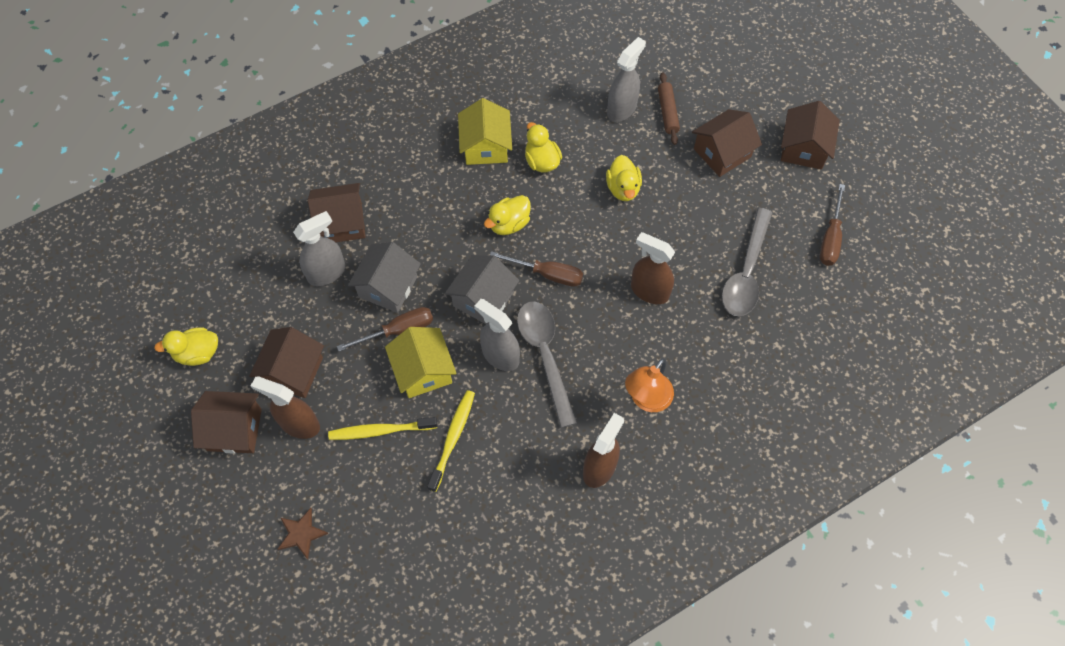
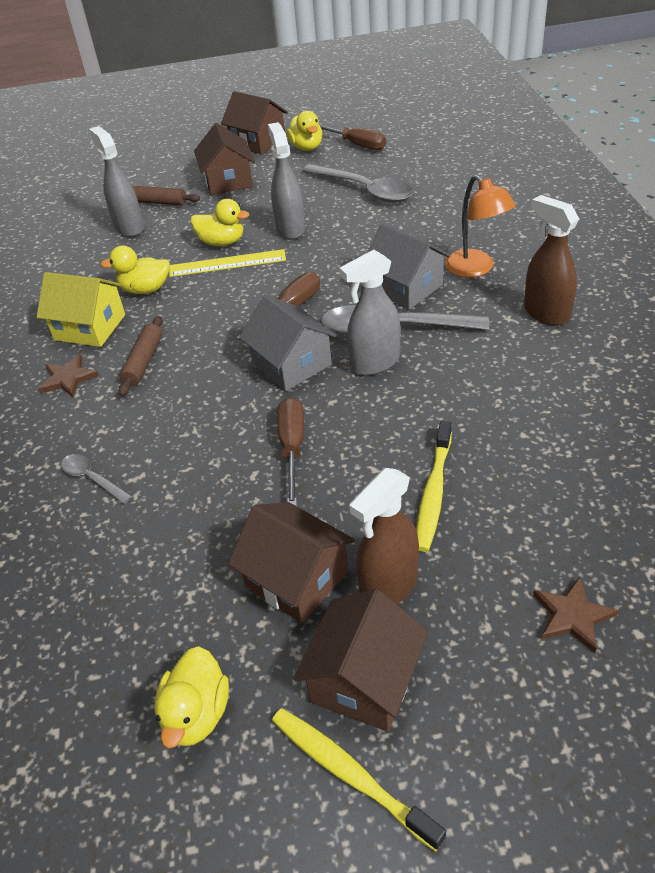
camera: 65 degrees left, 20 degrees down
(327, 272) = (159, 509): grey spray bottle -> grey spray bottle (290, 229)
(342, 223) = (92, 478): brown house -> grey spoon
(388, 287) = (222, 447): grey house -> grey house (405, 287)
(423, 371) = (363, 434): yellow house -> none
(428, 161) = (68, 378): none -> brown star
(452, 438) = (470, 423): yellow toothbrush -> yellow toothbrush (350, 774)
(458, 200) = (143, 361): none -> brown rolling pin
(509, 224) = (206, 327): yellow duck -> yellow duck (306, 147)
(594, 205) = (227, 263): none -> yellow ruler
(649, 291) = (351, 246): brown spray bottle -> none

